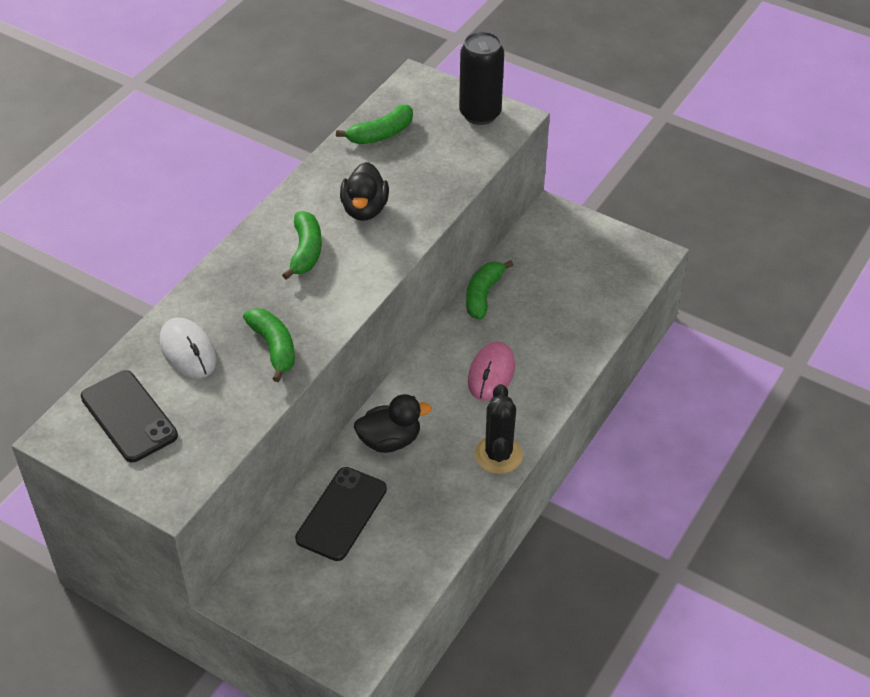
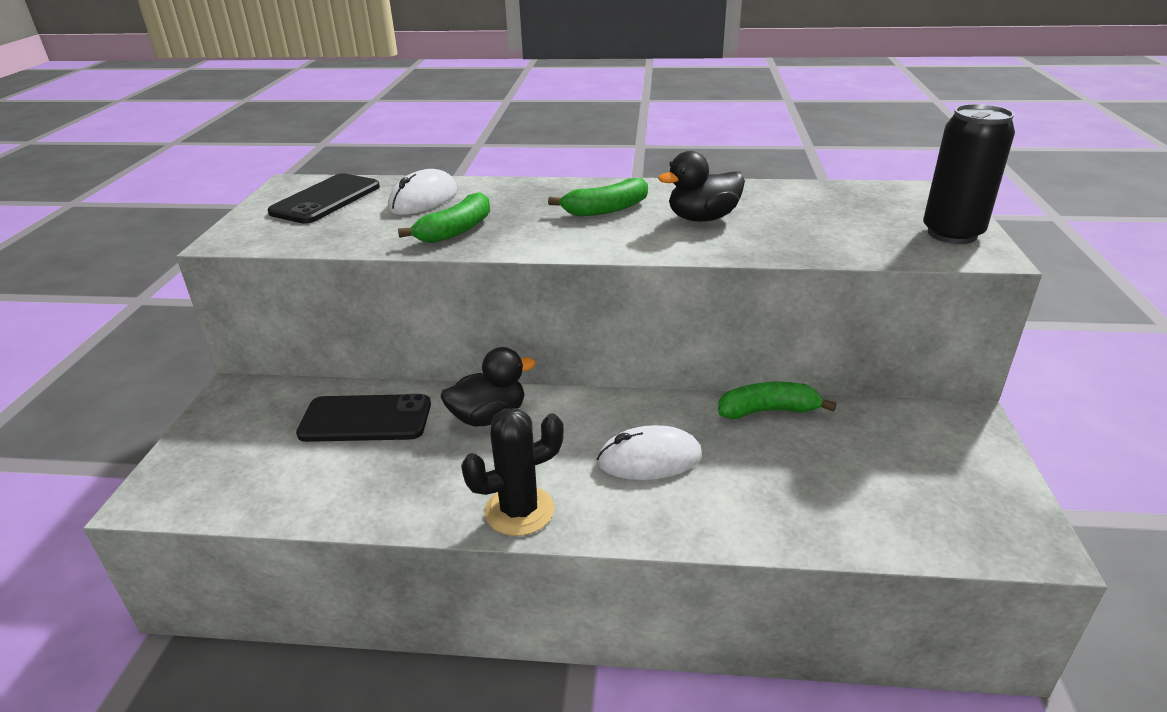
camera: 65 degrees right, 15 degrees down
(381, 134) = (825, 197): green banana -> none
(390, 440) = (489, 417): black duck -> black duck turned 75 degrees counterclockwise
(491, 374) = (649, 459): pink mouse -> white mouse

